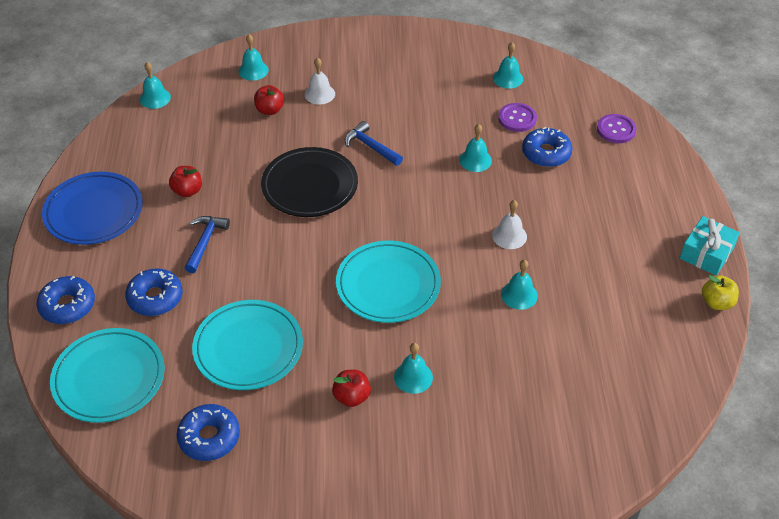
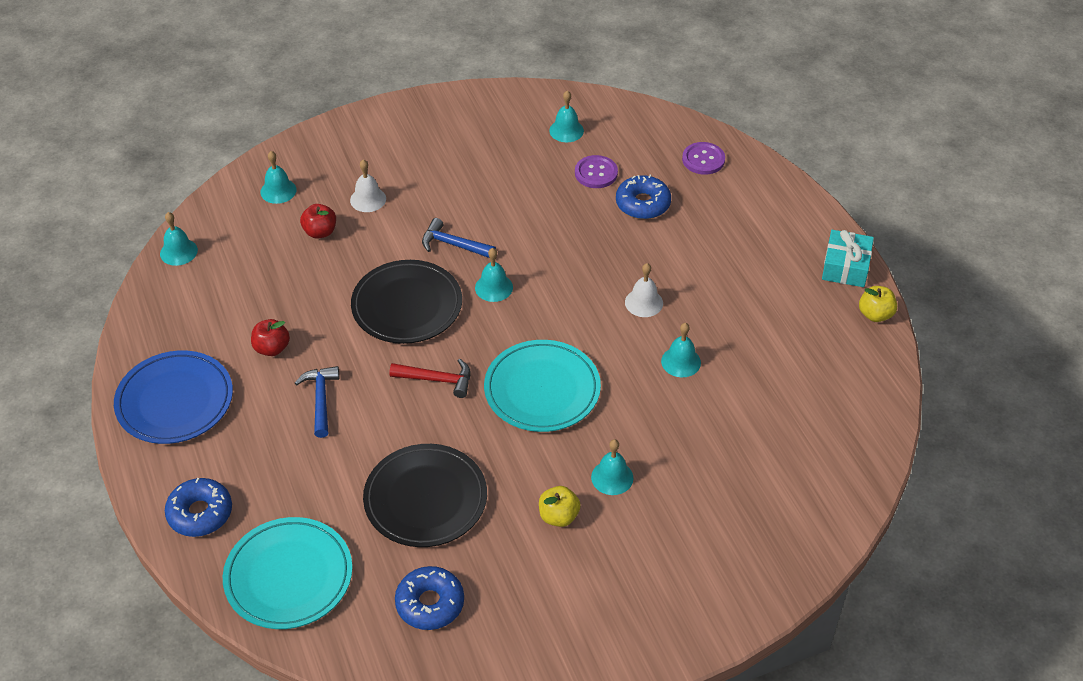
camera: 20 degrees left, 0 degrees up
(155, 298) = (296, 476): blue donut -> none
(248, 348) = (425, 499): turquoise plate -> black plate
(305, 252) = (437, 380): none -> red hammer
(351, 397) = (558, 516): red apple -> yellow apple
(475, 160) = (572, 230): turquoise bell -> turquoise bell (494, 287)

